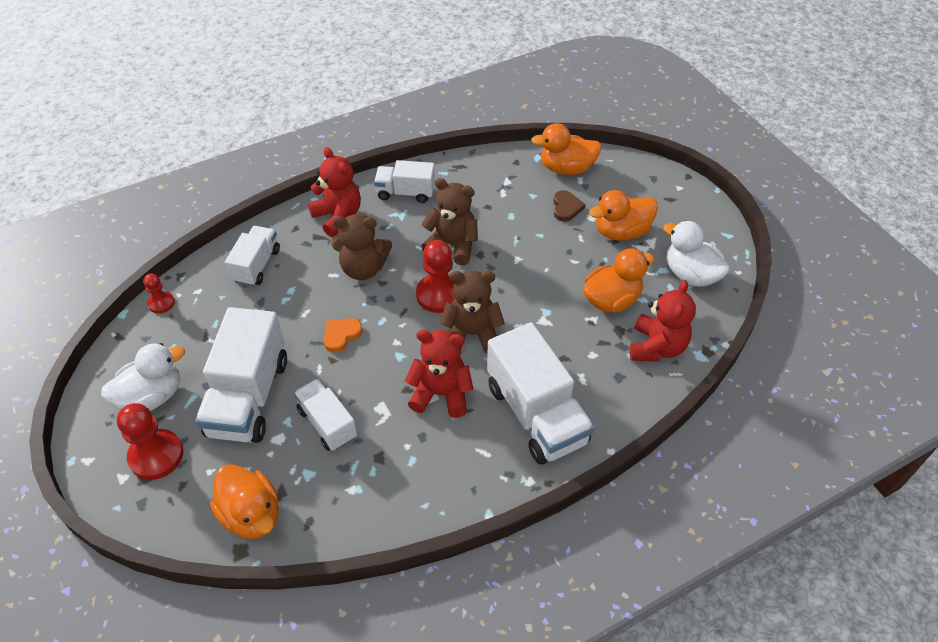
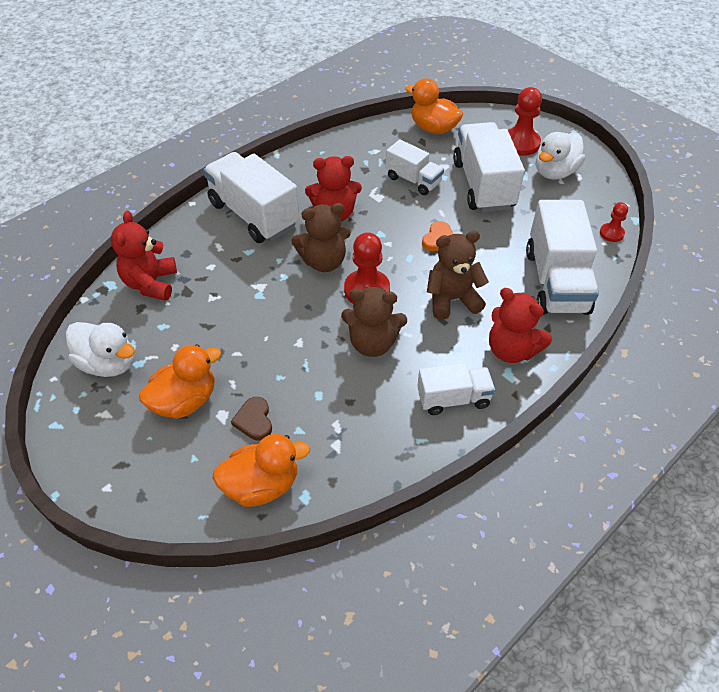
camera: 165 degrees right, 0 degrees up
(256, 265) = (556, 281): white truck -> white truck, size x1.73
(611, 300) = (194, 319): orange duck -> none

